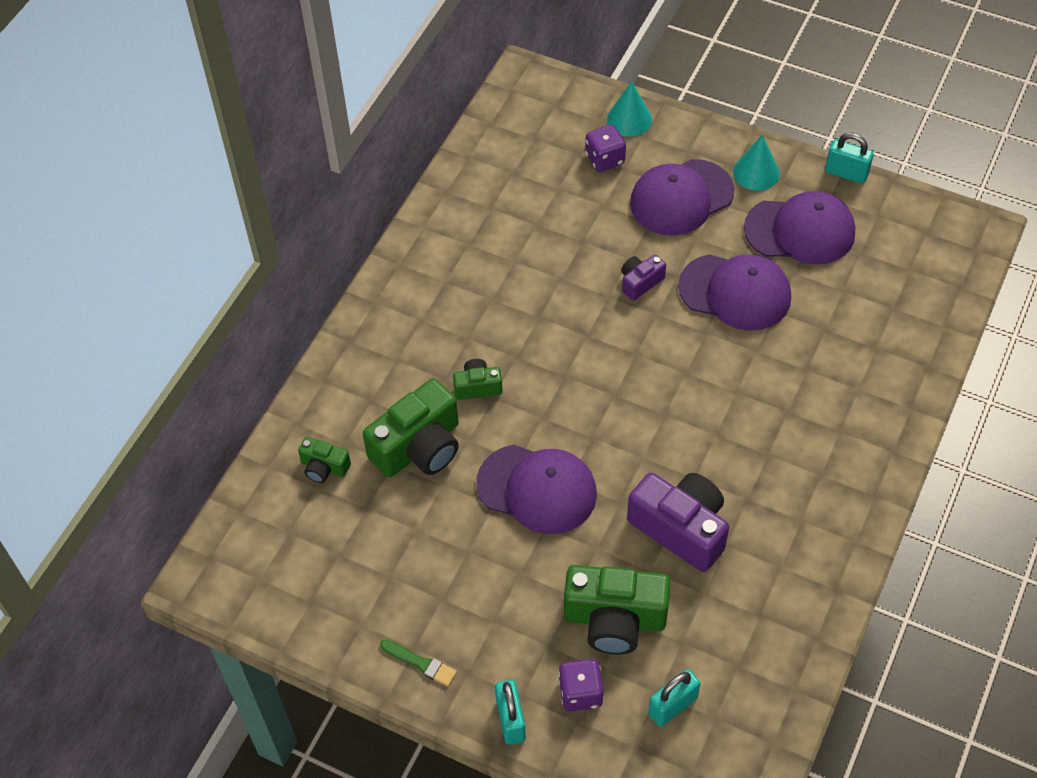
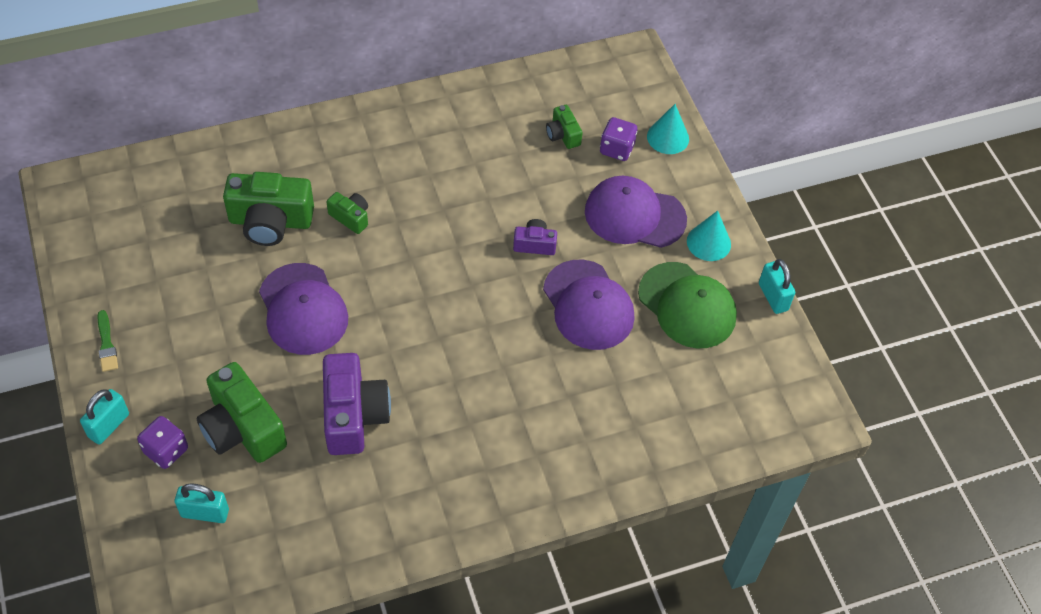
camera: 40 degrees right, 0 degrees up
(324, 467) = (205, 184): green camera -> green camera (563, 135)
(800, 231) = (687, 305): purple cap -> green cap

